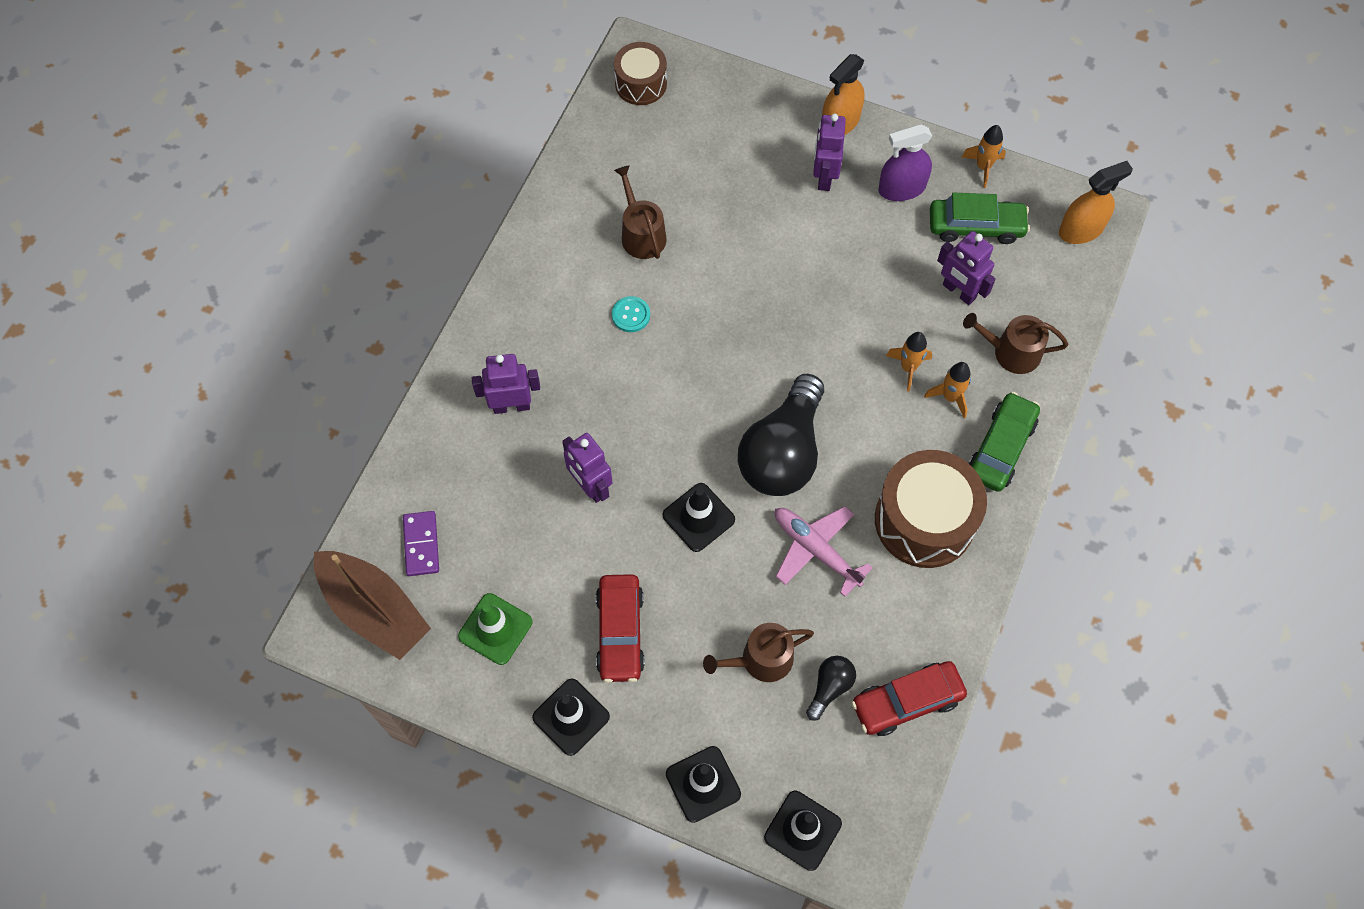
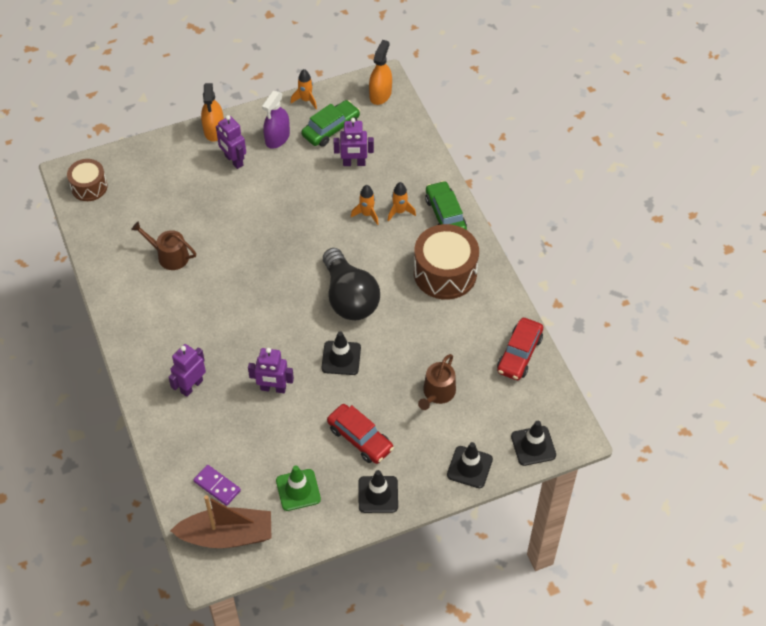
camera: 45 degrees left, 10 degrees down
(631, 315) = (206, 296): turquoise button -> none
(816, 550) = (411, 326): pink plane -> none
(830, 687) = (480, 377): black light bulb -> none
(1011, 352) = (405, 171): brown watering can -> none

